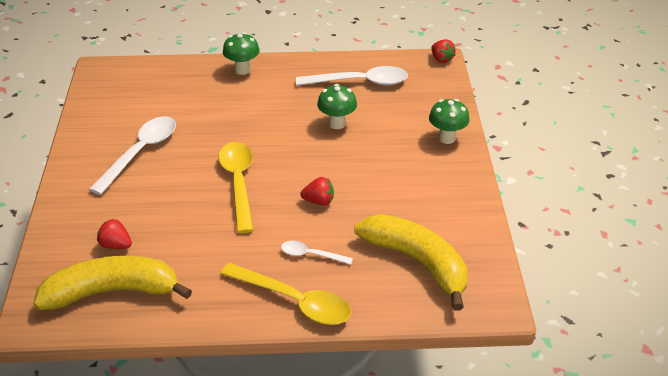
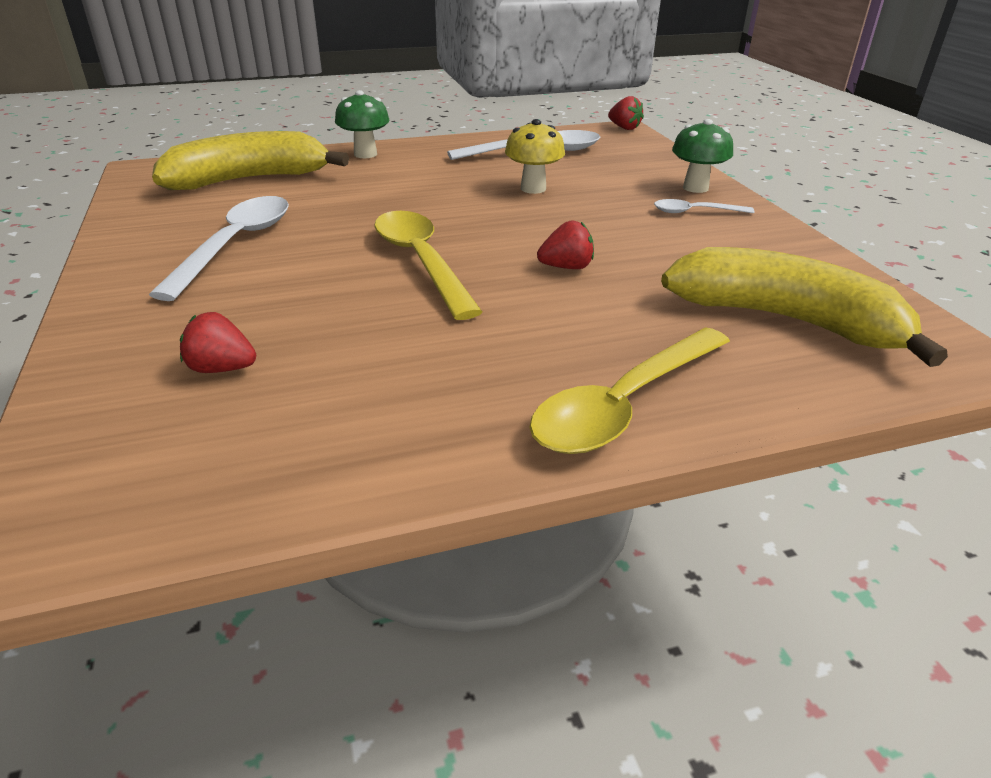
camera: 15 degrees left, 5 degrees down
(112, 292) = (233, 447): yellow banana -> yellow banana (249, 180)
(295, 301) = (623, 405): yellow spoon -> yellow spoon turned 120 degrees clockwise
(310, 255) = (602, 333): white spoon -> white spoon (694, 212)
(337, 124) = (533, 188): green mushroom -> yellow mushroom

